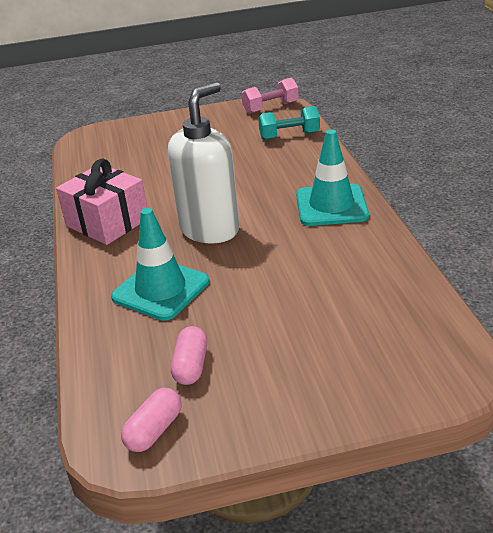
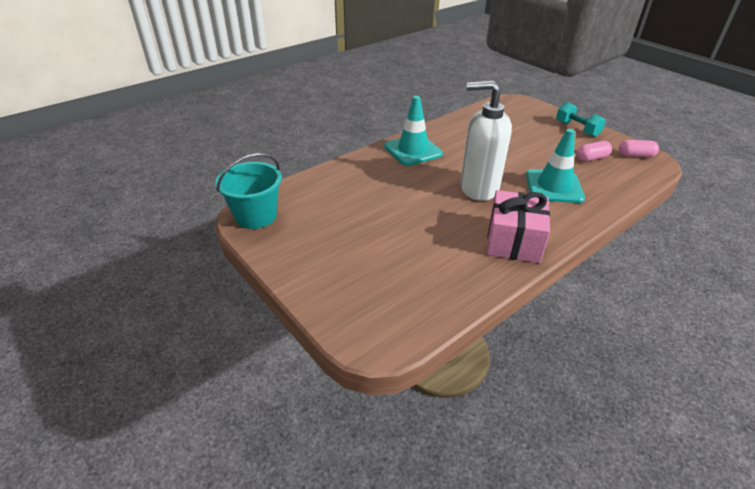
camera: 120 degrees left, 5 degrees up
(270, 108) = (256, 216): pink dumbbell -> turquoise bucket
(289, 136) = (315, 190): turquoise dumbbell -> turquoise dumbbell (577, 129)

